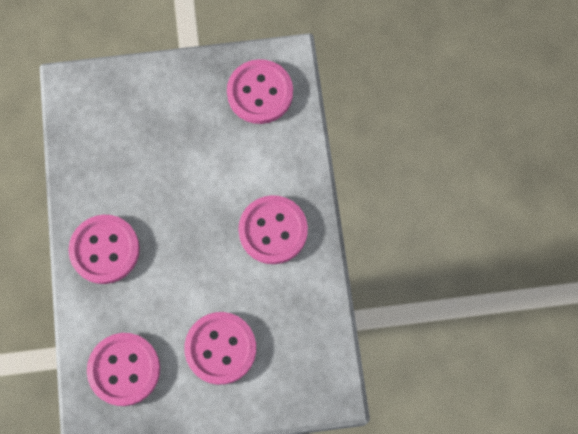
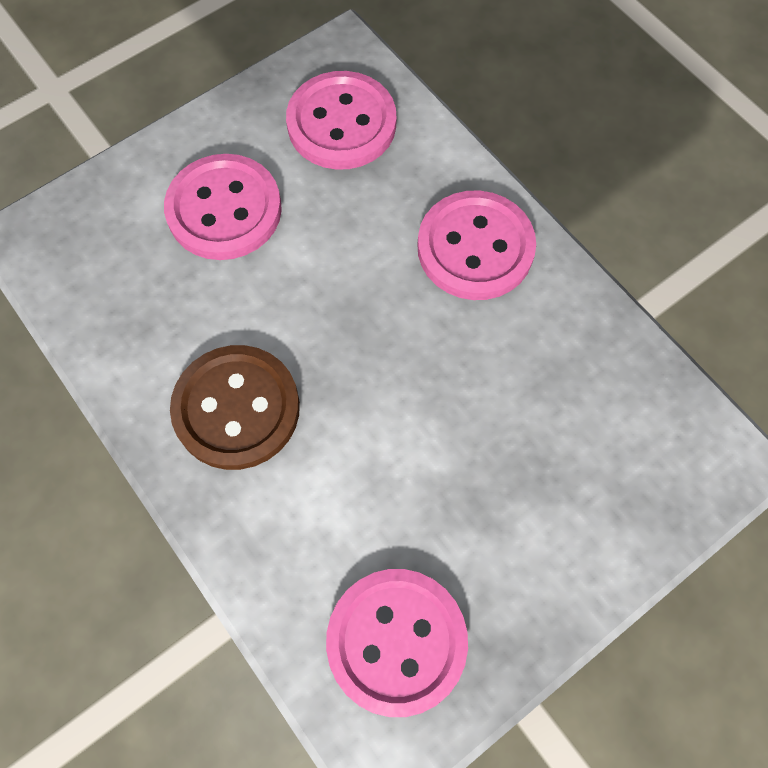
camera: 150 degrees right, 5 degrees down
(273, 230) = (236, 409): pink button -> brown button

